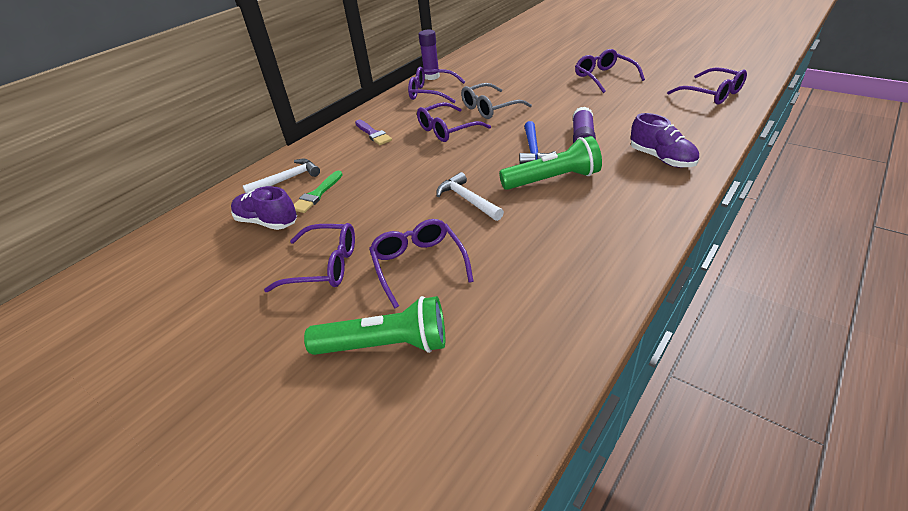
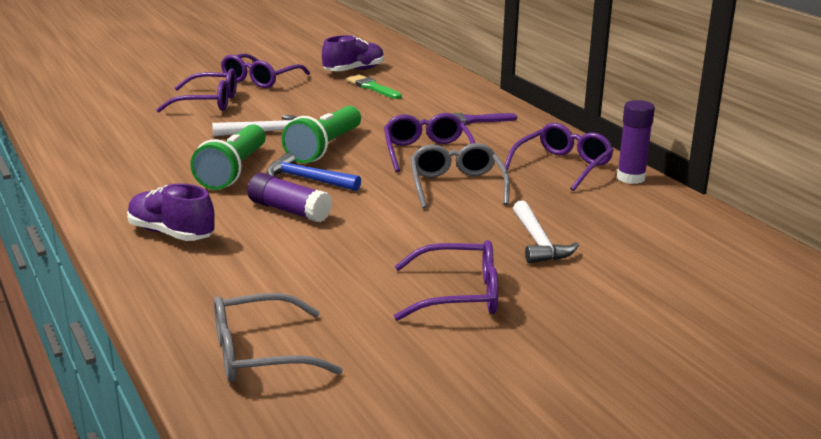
camera: 110 degrees right, 15 degrees down
(287, 179) = (420, 81): white hammer -> white hammer (538, 242)
(386, 345) = (150, 84): green flashlight -> green flashlight (324, 148)
(661, 158) = (171, 233): purple shoe -> purple shoe turned 45 degrees clockwise
(712, 94) = (259, 354): purple glasses -> grey glasses

